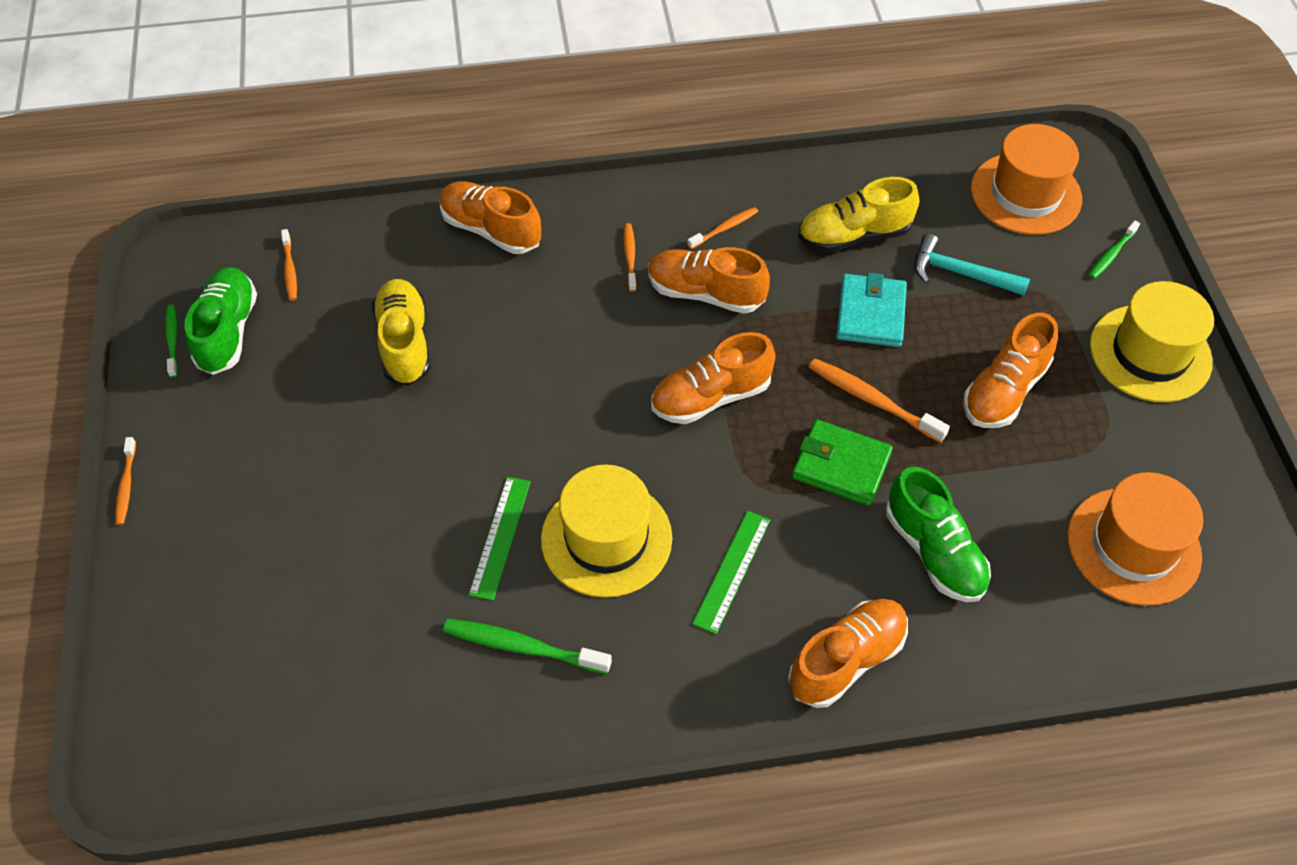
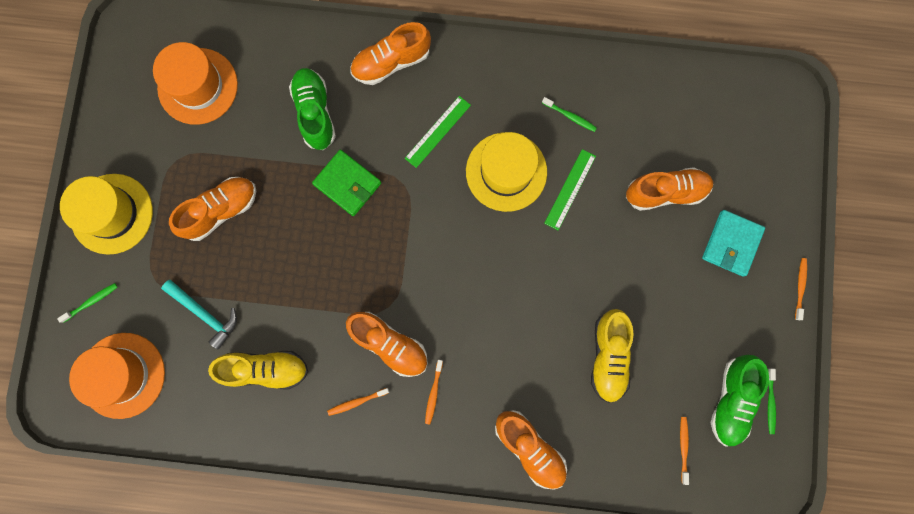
camera: 165 degrees left, 25 degrees up
(522, 647) = (570, 116): green toothbrush -> green toothbrush, size x0.60
(711, 397) = (412, 256): orange shoe -> orange shoe (665, 192)
(870, 314) = (282, 295): turquoise wallet -> turquoise wallet (731, 244)
(872, 400) = (309, 226): orange toothbrush -> none

